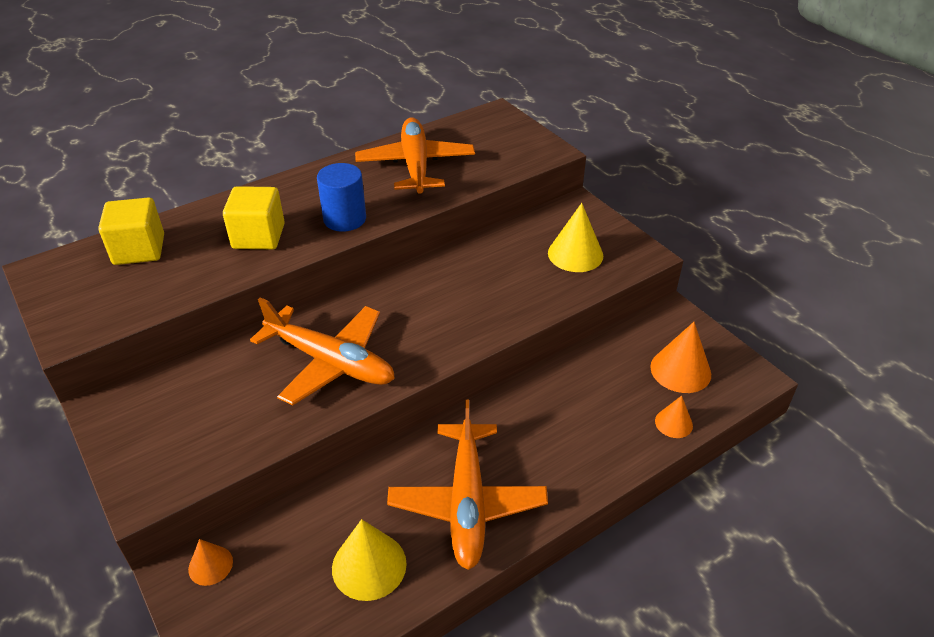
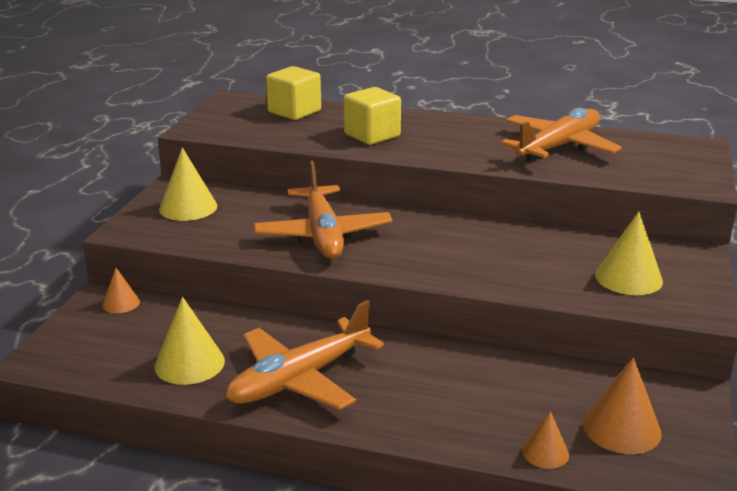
camera: 50 degrees right, 15 degrees down
(161, 421) = (188, 207): none -> yellow cone
(344, 219) = (445, 151): blue cylinder -> none

